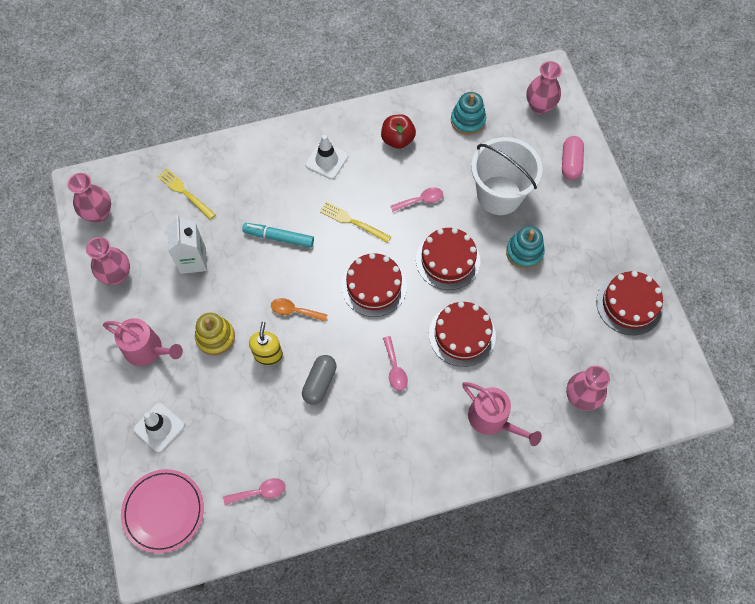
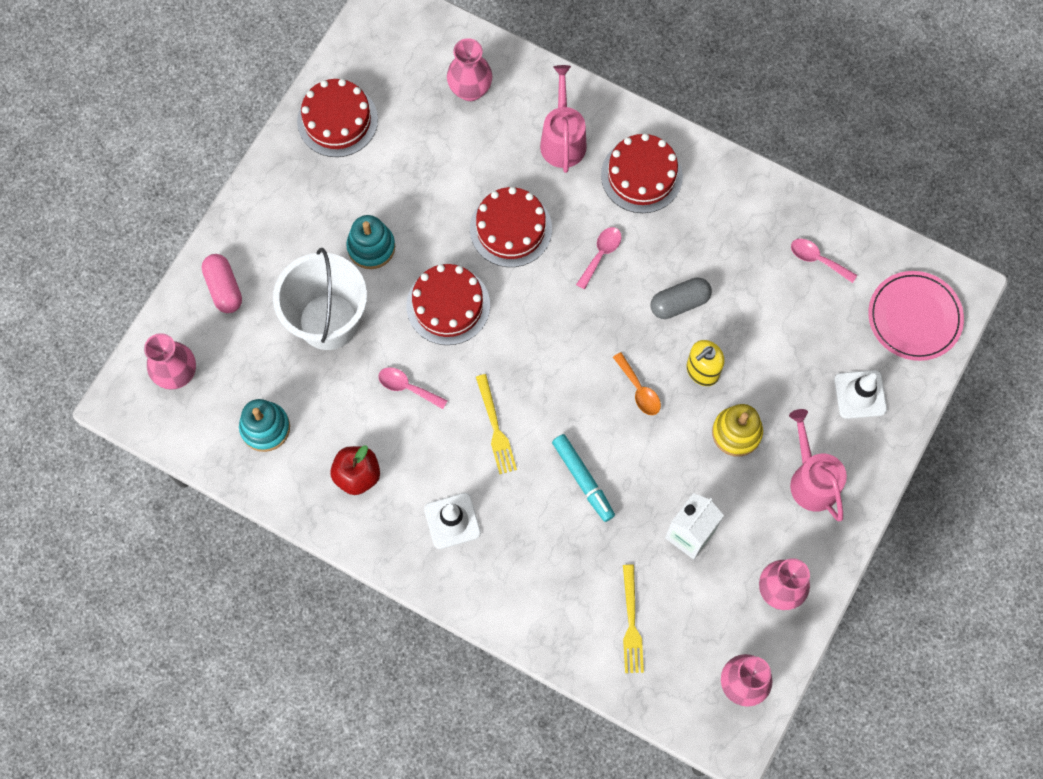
camera: 135 degrees left, 5 degrees up
(374, 286) = (542, 345): red cake -> red cake (641, 175)
(570, 163) = (224, 288): pink capsule -> pink capsule turned 75 degrees counterclockwise

